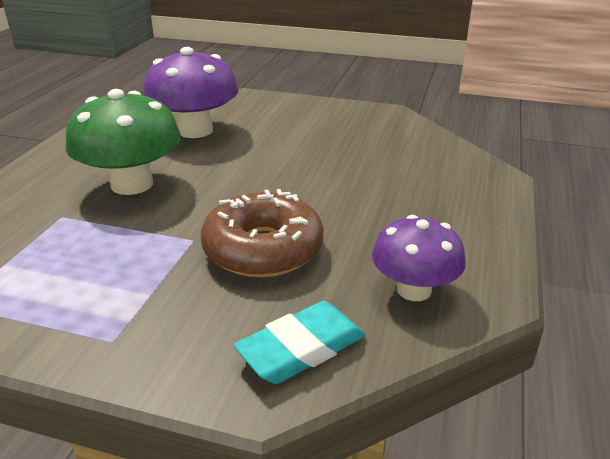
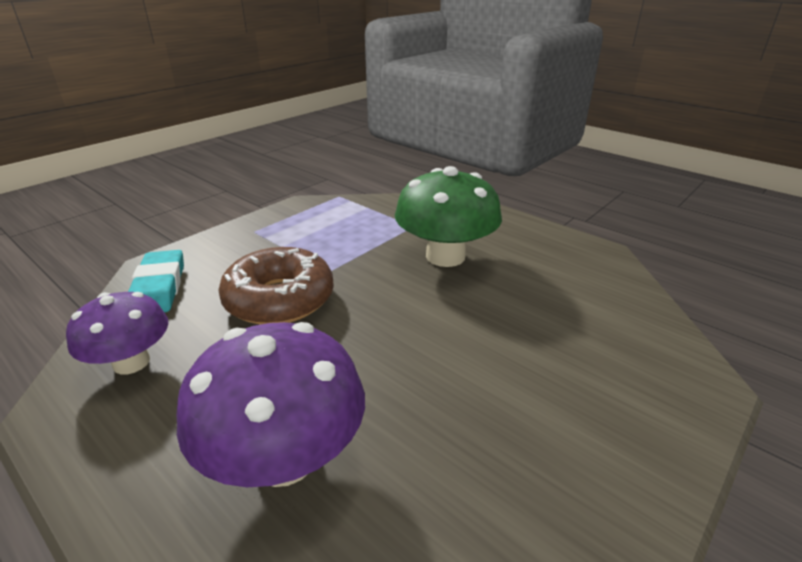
camera: 115 degrees right, 0 degrees up
(195, 130) = (563, 310): purple mushroom -> purple mushroom (284, 457)

